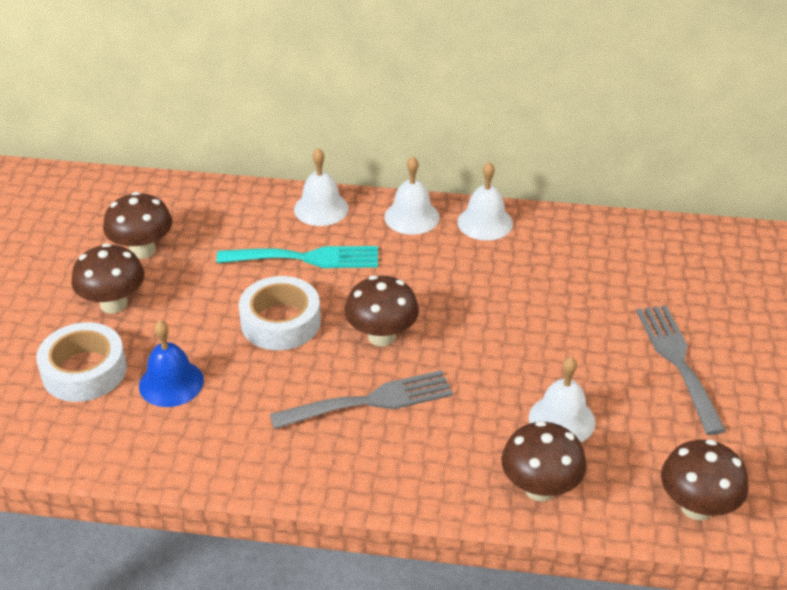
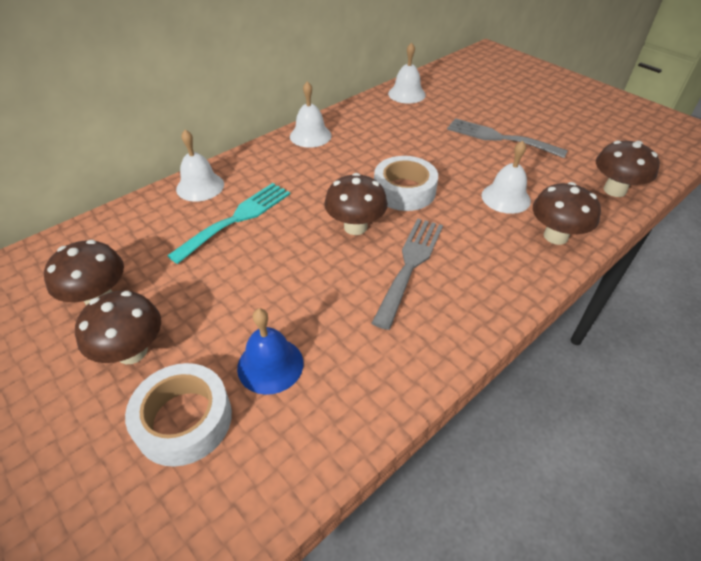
camera: 50 degrees left, 5 degrees up
(280, 322) = (282, 265): white tape -> white tape (404, 191)
(411, 217) = (265, 157): white bell -> white bell (406, 94)

